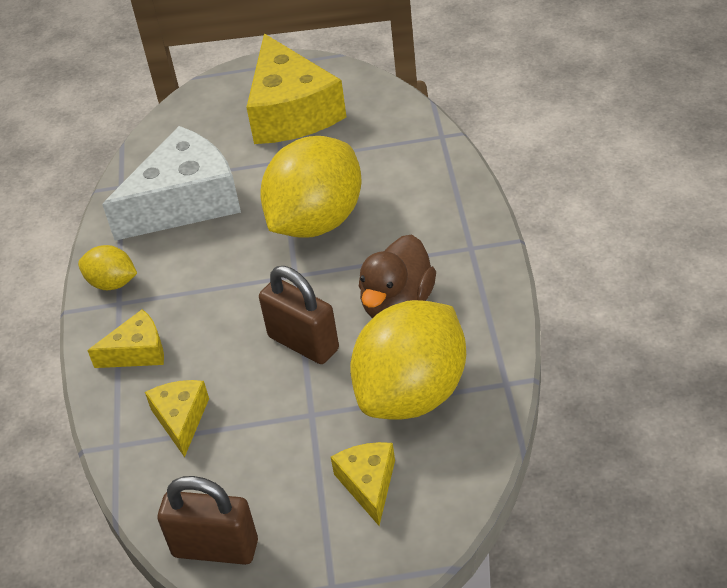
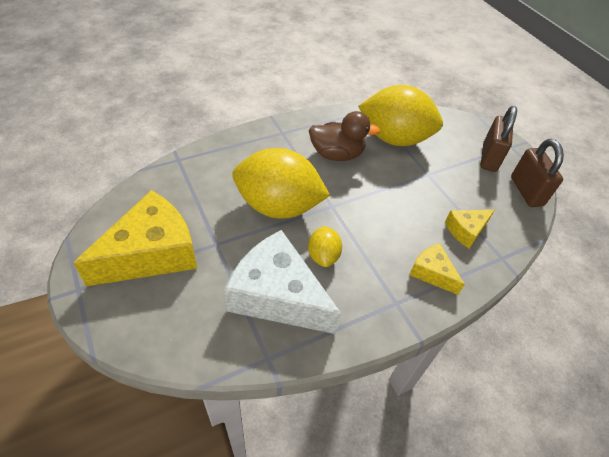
camera: 120 degrees left, 5 degrees up
(112, 283) = (380, 315): yellow lemon -> yellow lemon (323, 256)
(303, 343) = (383, 188): brown padlock -> brown padlock (489, 158)
(368, 484) = (455, 144): yellow cheese -> none

